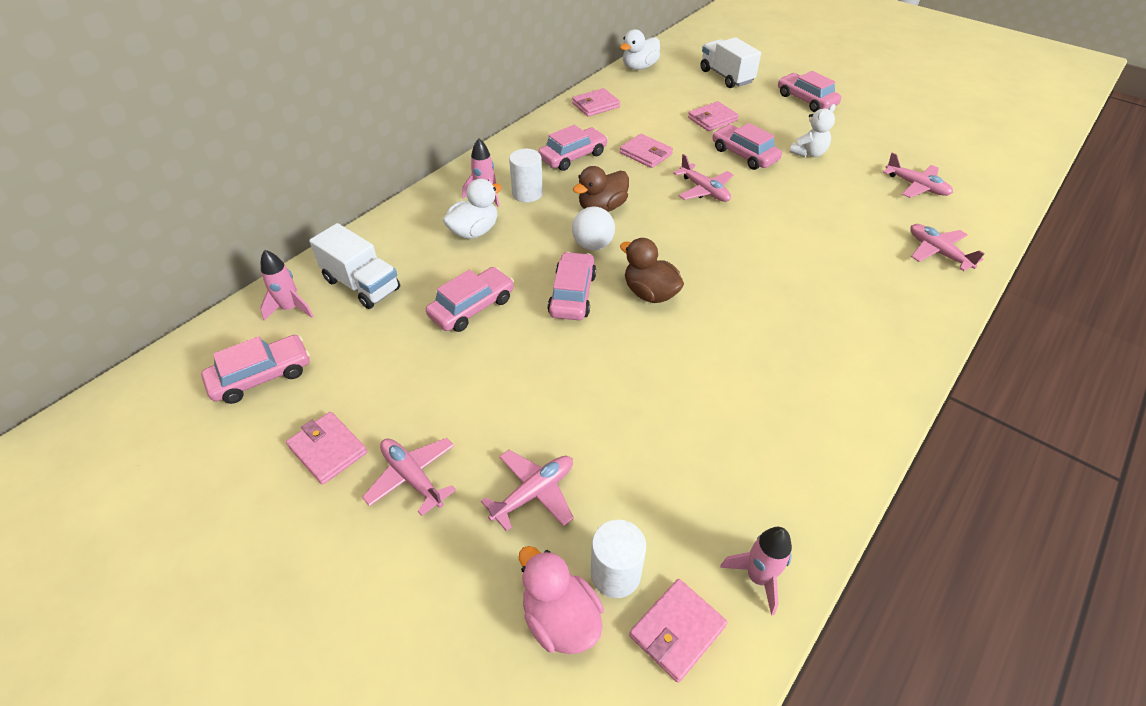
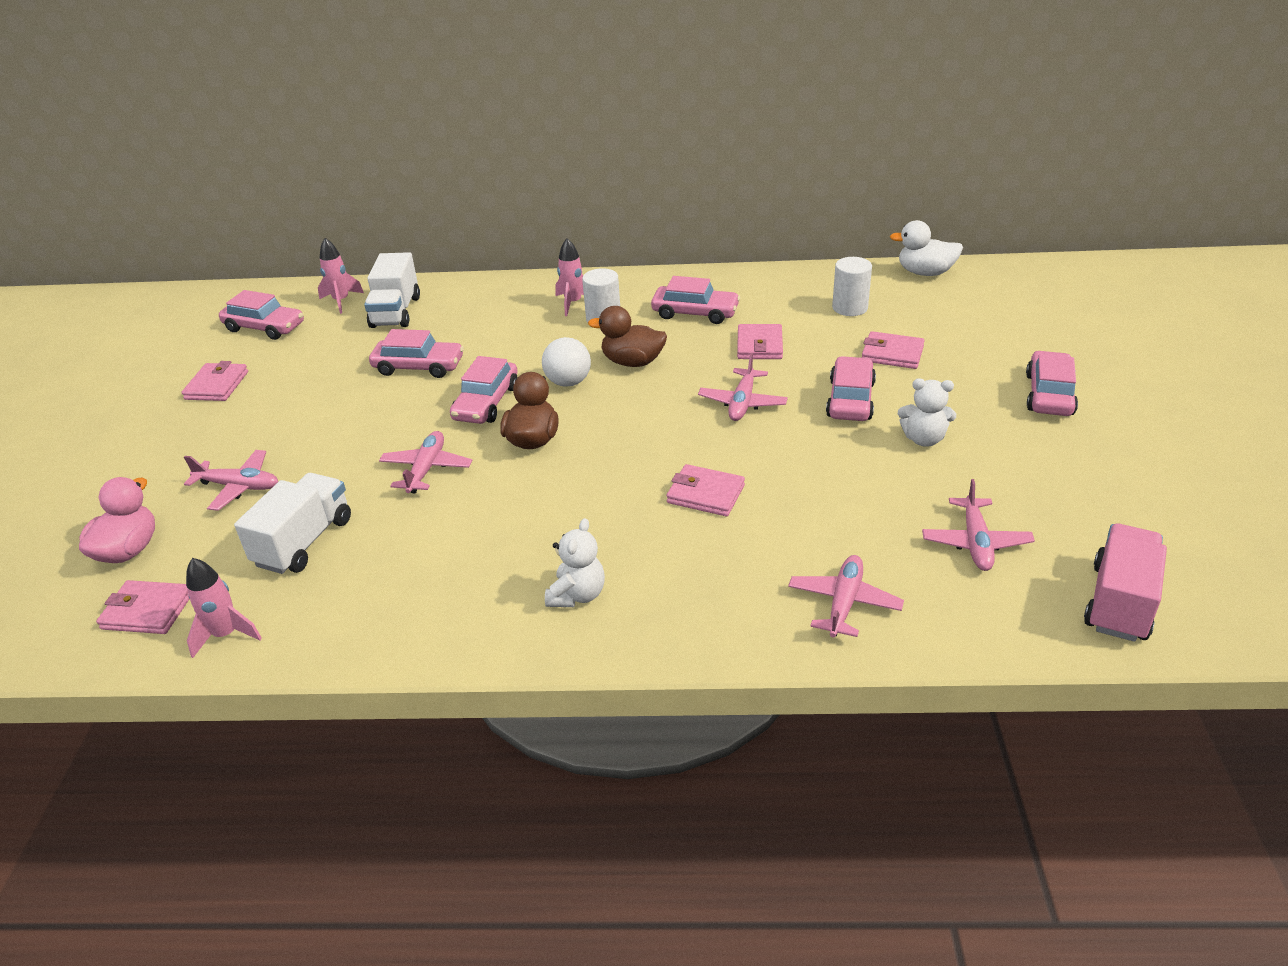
camera: 55 degrees right, 10 degrees down
(412, 477) = (216, 429): pink plane -> pink plane (426, 469)
(474, 231) = (517, 322): white duck -> none
(572, 294) = (486, 403): pink car -> pink car turned 135 degrees clockwise
(595, 105) = (805, 284): pink wallet -> pink wallet (705, 494)
(615, 574) = (185, 558): white cylinder -> white cylinder (850, 308)
(726, 76) = (1004, 326): white truck -> white truck (304, 542)
(854, 351) = (577, 595): none -> white teddy bear
(994, 174) = (1119, 602): none -> pink truck

